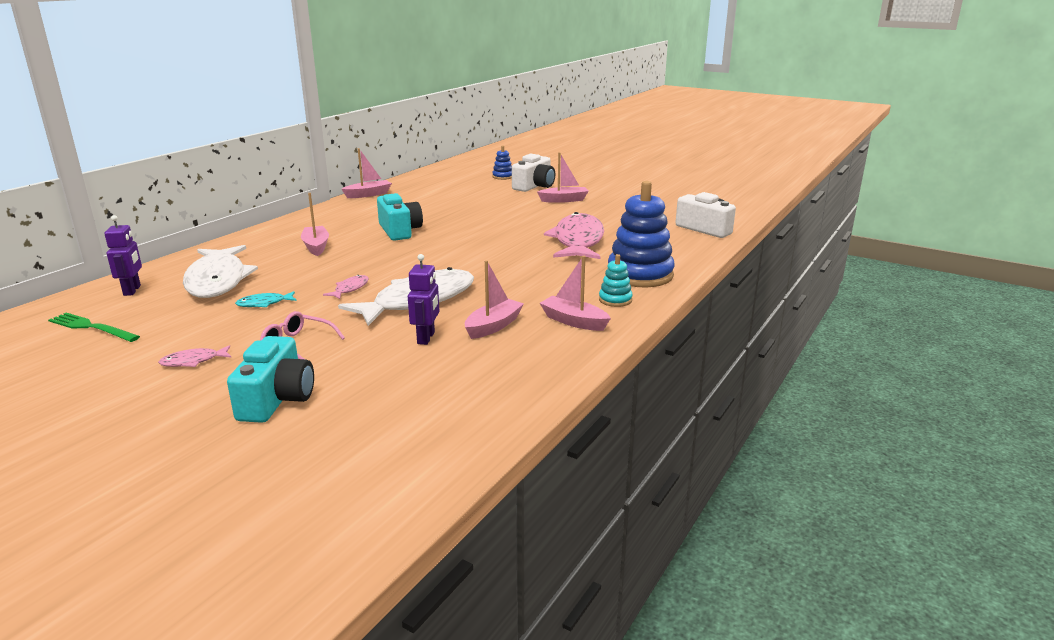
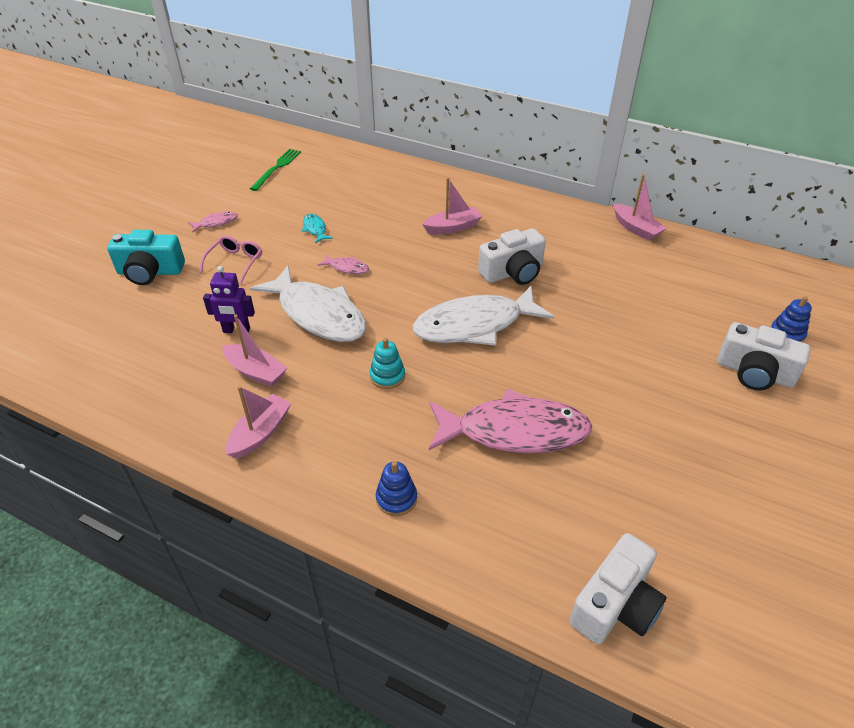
camera: 85 degrees right, 20 degrees up
(132, 290) = (342, 164): purple robot -> none
(193, 361) = (216, 223): pink fish -> pink fish turned 90 degrees clockwise
(218, 280) = (363, 195): white fish -> white fish (475, 325)
(399, 231) = (513, 272): turquoise camera -> white camera
(564, 200) = (698, 410): pink boat -> none
(615, 300) = (316, 470): turquoise stacking toy -> turquoise stacking toy (387, 376)
(640, 275) = (396, 498): blue stacking toy -> blue stacking toy, size x0.47

